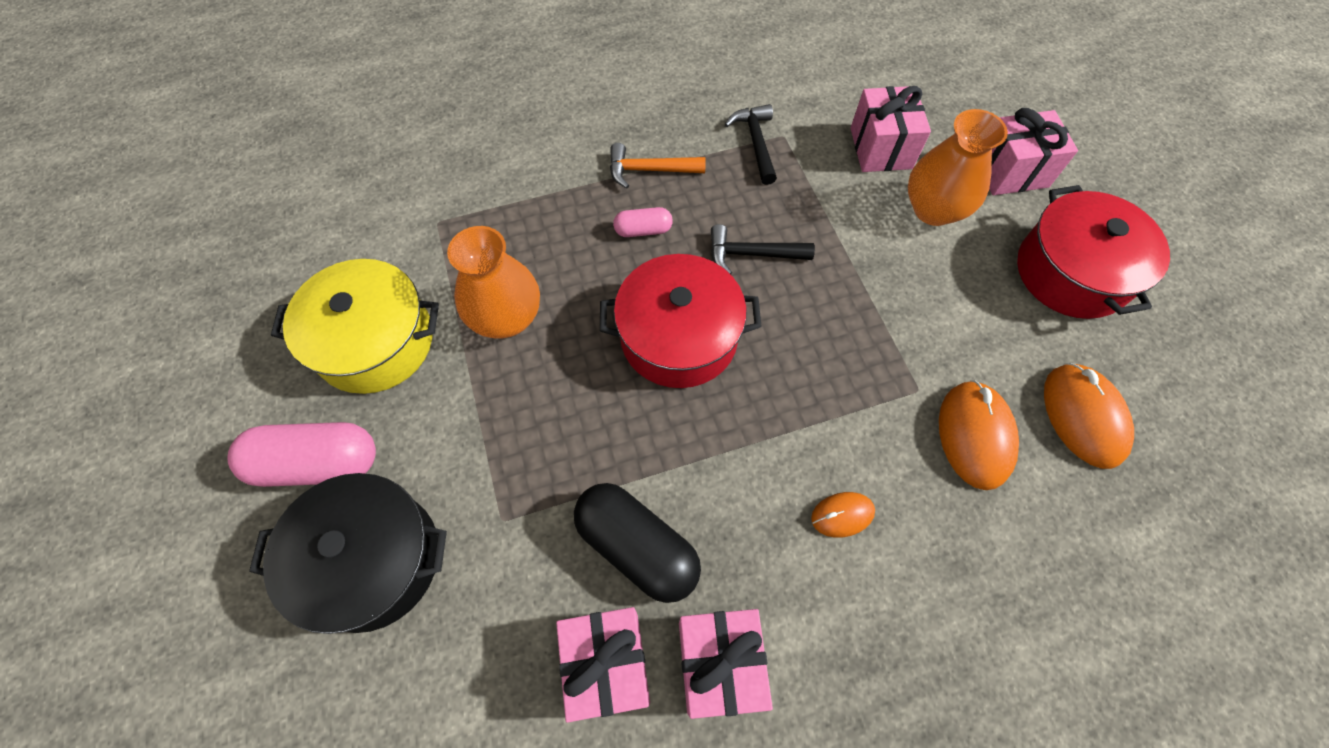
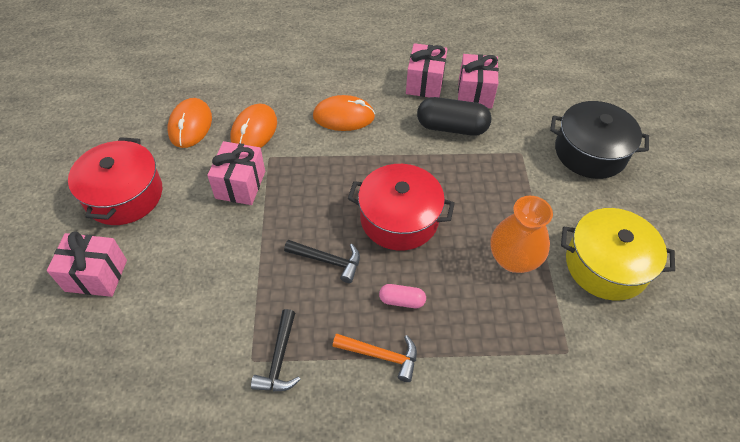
camera: 165 degrees left, 10 degrees down
(318, 463) = (630, 202): pink capsule -> none
(637, 547) = (451, 127): black capsule -> black capsule turned 45 degrees counterclockwise
(842, 515) = (344, 116): orange mouse -> orange mouse, size x1.81
(880, 148) = (179, 324): pink gift -> pink gift (240, 185)
(933, 209) = (177, 260): orange vase -> none

